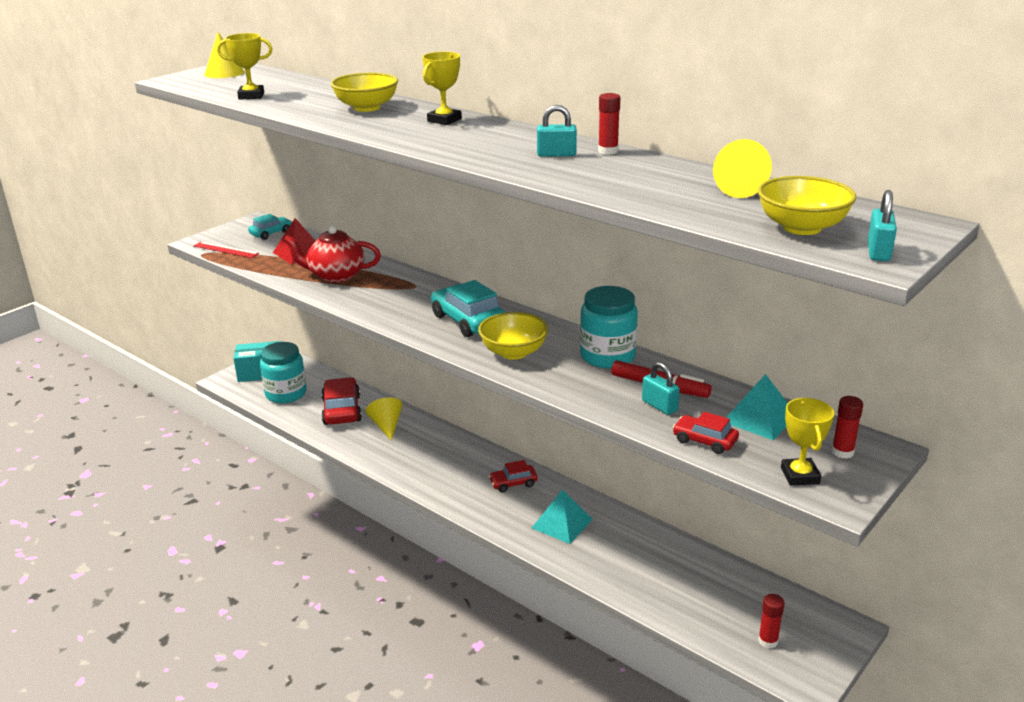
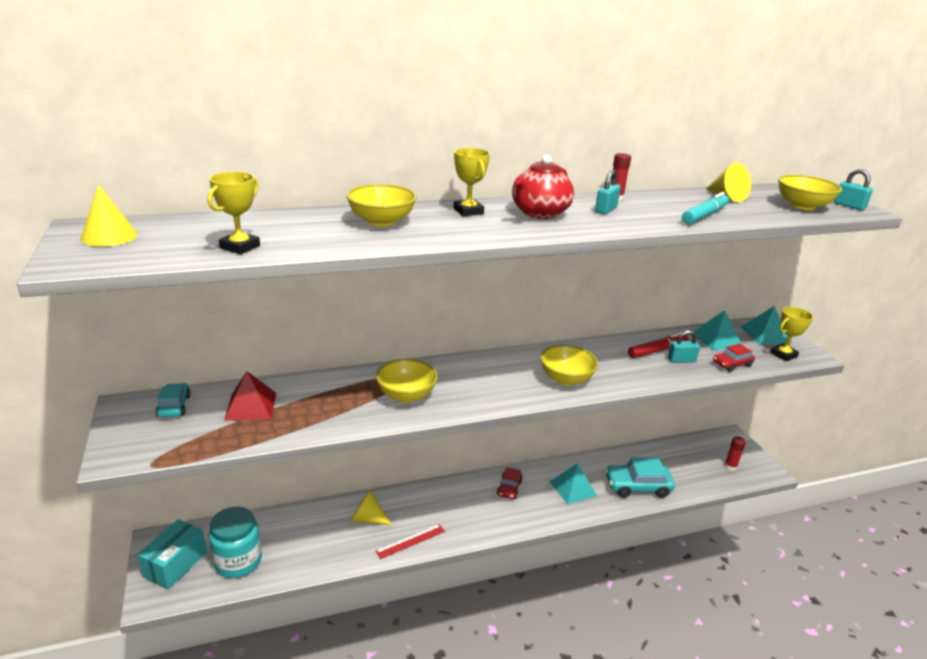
camera: 60 degrees left, 0 degrees up
(225, 250) = (168, 446): red ruler -> red ruler (410, 541)
(335, 276) = (332, 404): red teapot -> red teapot (539, 213)
(341, 410) = (312, 535): red car -> none
(384, 295) = (406, 395): none -> yellow bowl
(468, 321) = (496, 377): turquoise car -> turquoise car (637, 486)
(607, 356) = (603, 350): turquoise jar -> none
(631, 190) = (704, 215): none -> turquoise marker
(800, 476) = (783, 355): yellow trophy -> yellow trophy turned 60 degrees counterclockwise
(842, 452) = (765, 334): red glue stick -> turquoise pyramid

